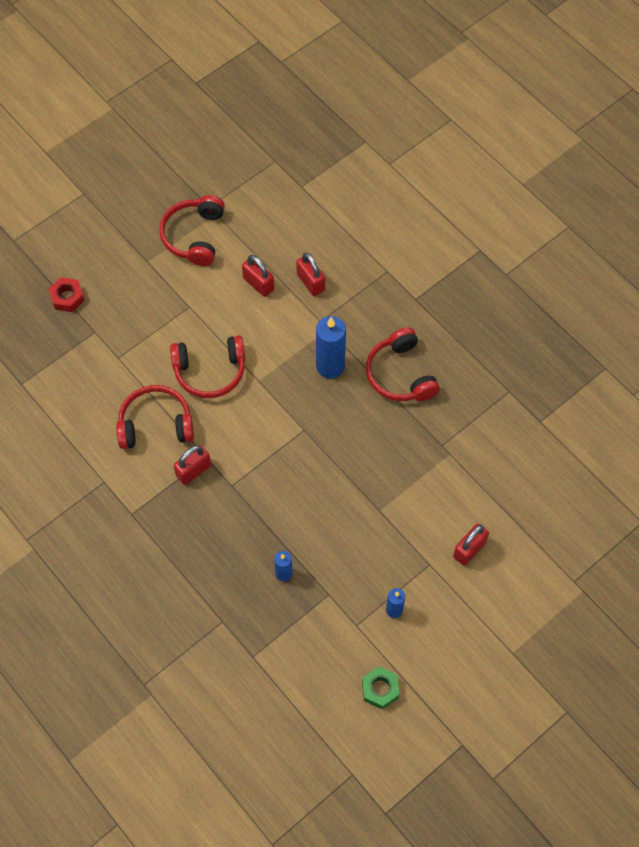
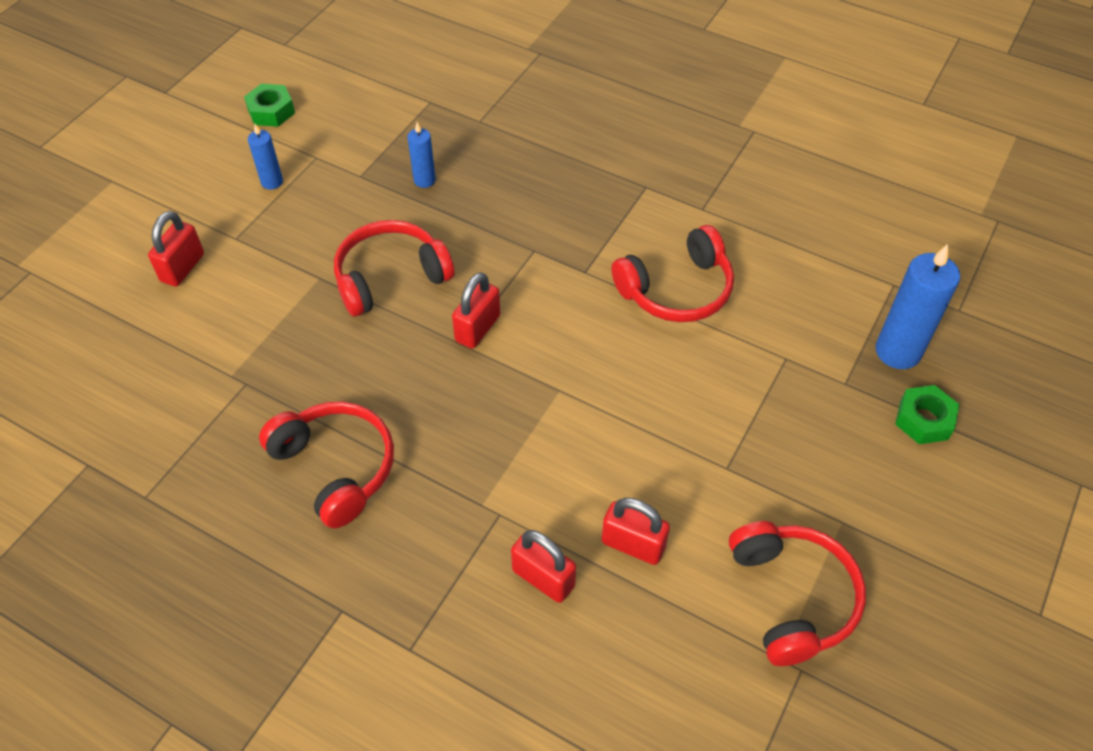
camera: 160 degrees right, 10 degrees down
(67, 297) = (924, 420): red nut -> green nut
(193, 470) = (593, 252): red padlock -> red padlock (478, 328)
(210, 371) = (639, 381): red headphones -> red headphones (390, 277)
(330, 366) = (456, 445): blue candle -> blue candle (897, 351)

